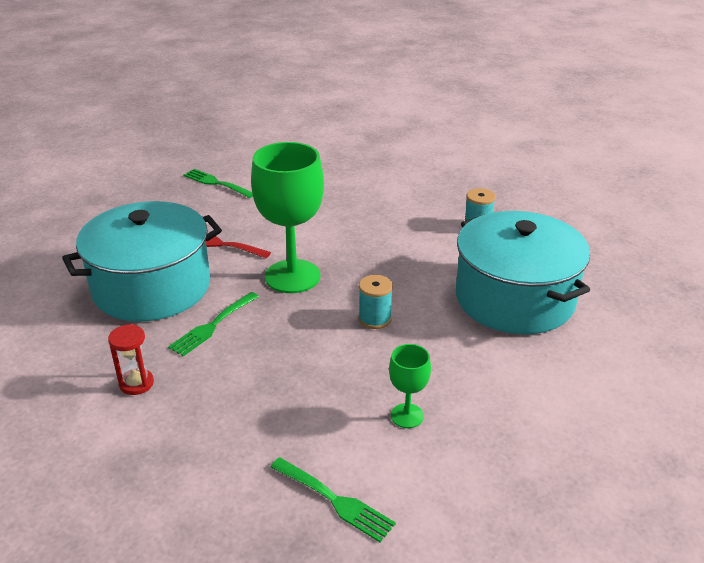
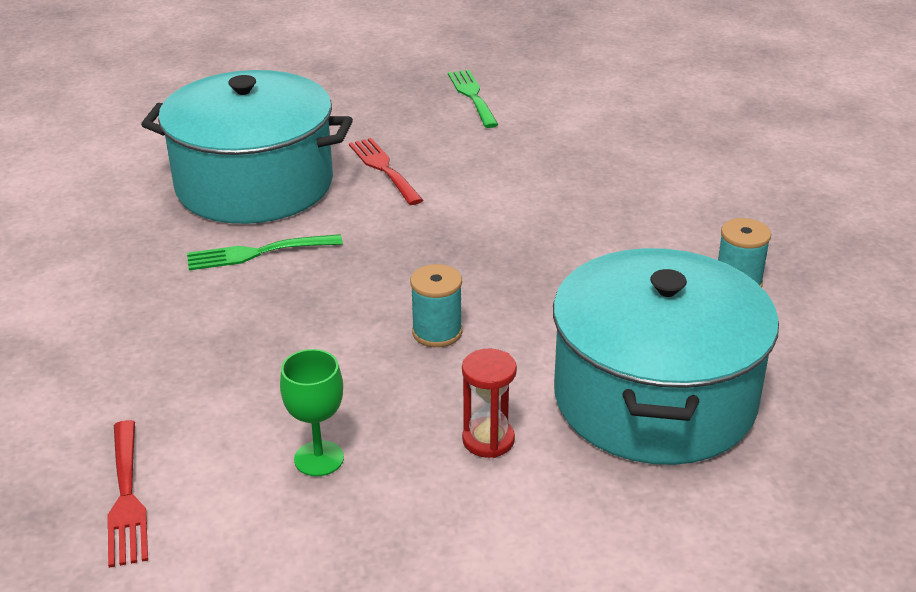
camera: 40 degrees right, 0 degrees up
(136, 383) = (114, 275): red hourglass -> red hourglass (488, 440)
(292, 276) = (411, 239): green goblet -> none
(334, 500) = (126, 497): green fork -> red fork

